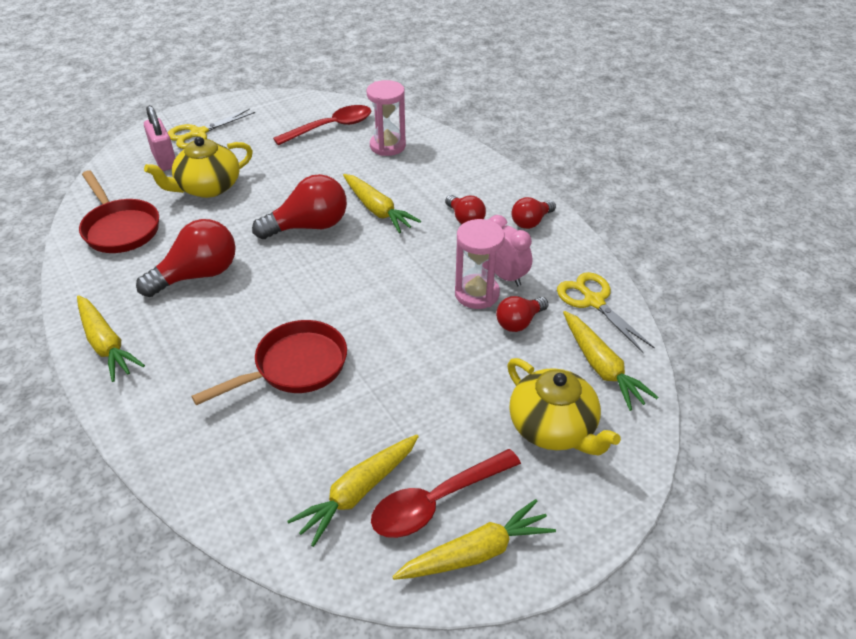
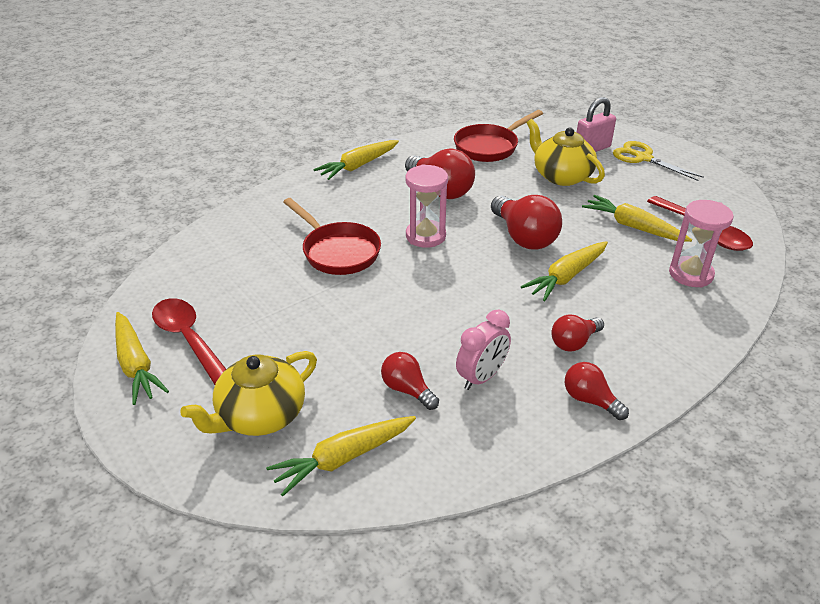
camera: 85 degrees right, 5 degrees down
(358, 492) = (206, 297): yellow carrot -> yellow carrot (633, 227)
(477, 294) = (447, 356): pink hourglass -> pink hourglass (425, 236)
(593, 301) = (451, 457): yellow scissors -> none

